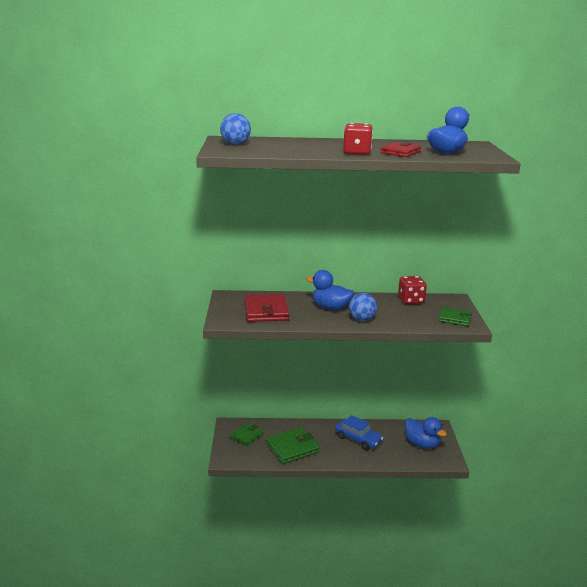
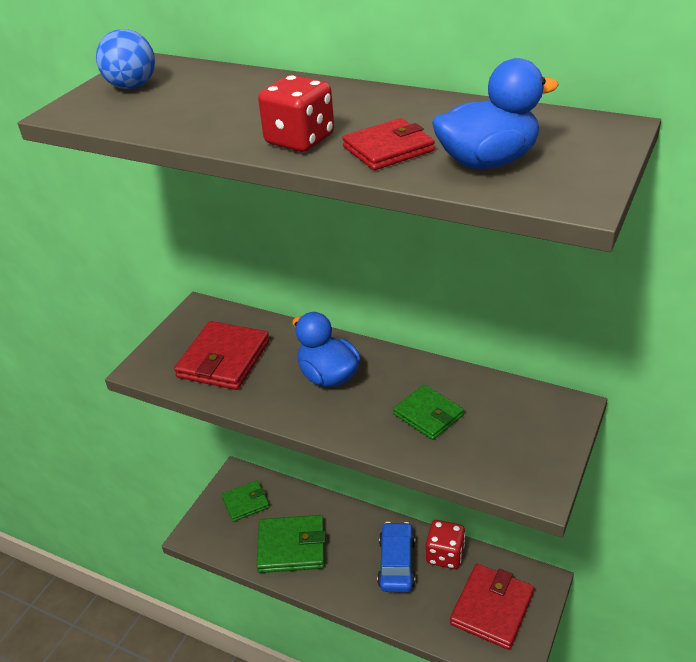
camera: 30 degrees right, 15 degrees up
(358, 439) = (397, 563): blue car -> blue car turned 150 degrees counterclockwise
(361, 319) = (354, 419): blue ball -> none
(411, 300) = (481, 391): red dice -> red dice (445, 555)
(421, 444) = (492, 608): blue duck -> red wallet
(455, 318) = (523, 462): green wallet -> green wallet (428, 415)

